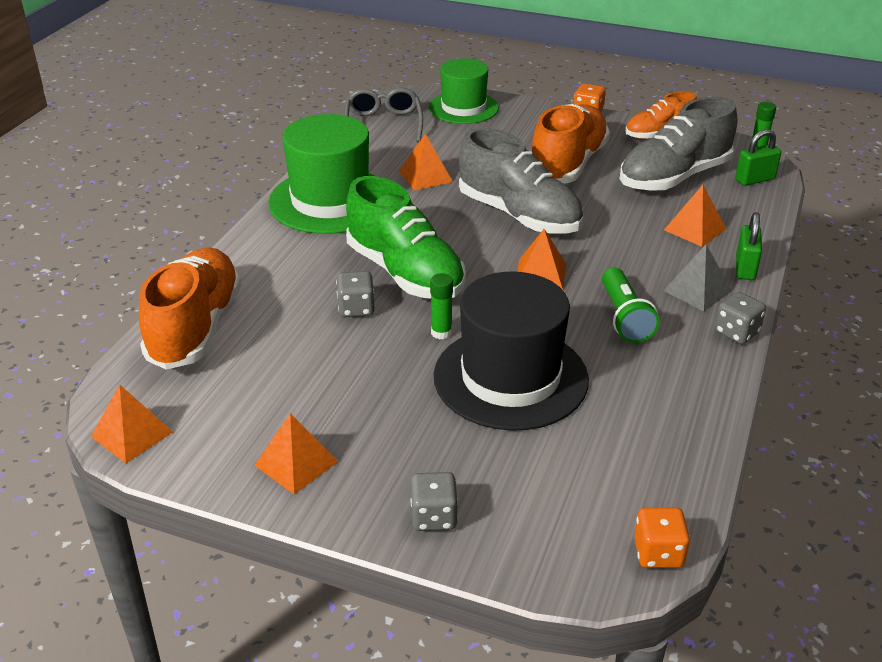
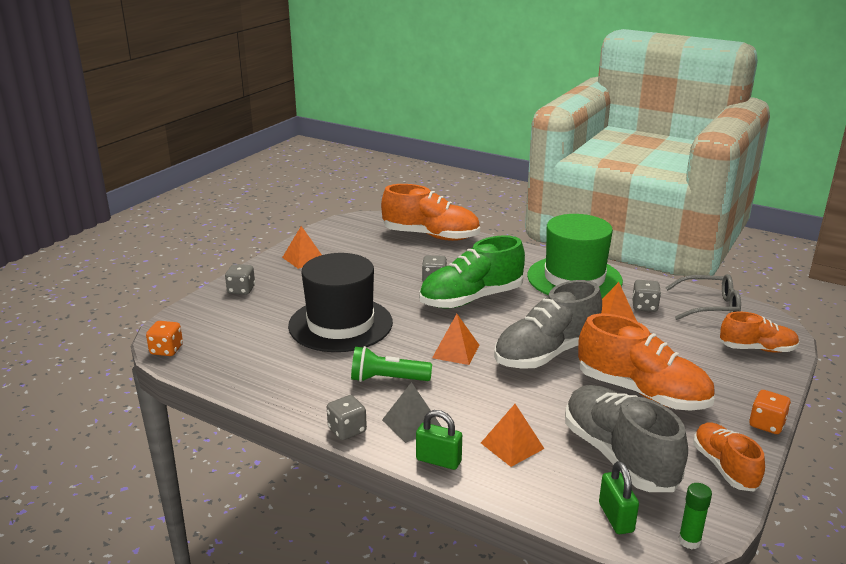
camera: 100 degrees right, 10 degrees down
(132, 434) = (348, 223): orange pyramid -> none
(393, 158) = (644, 306): none -> grey dice
(441, 332) = (397, 306): green glue stick -> none
(463, 108) = (757, 349): green hat -> orange shoe

